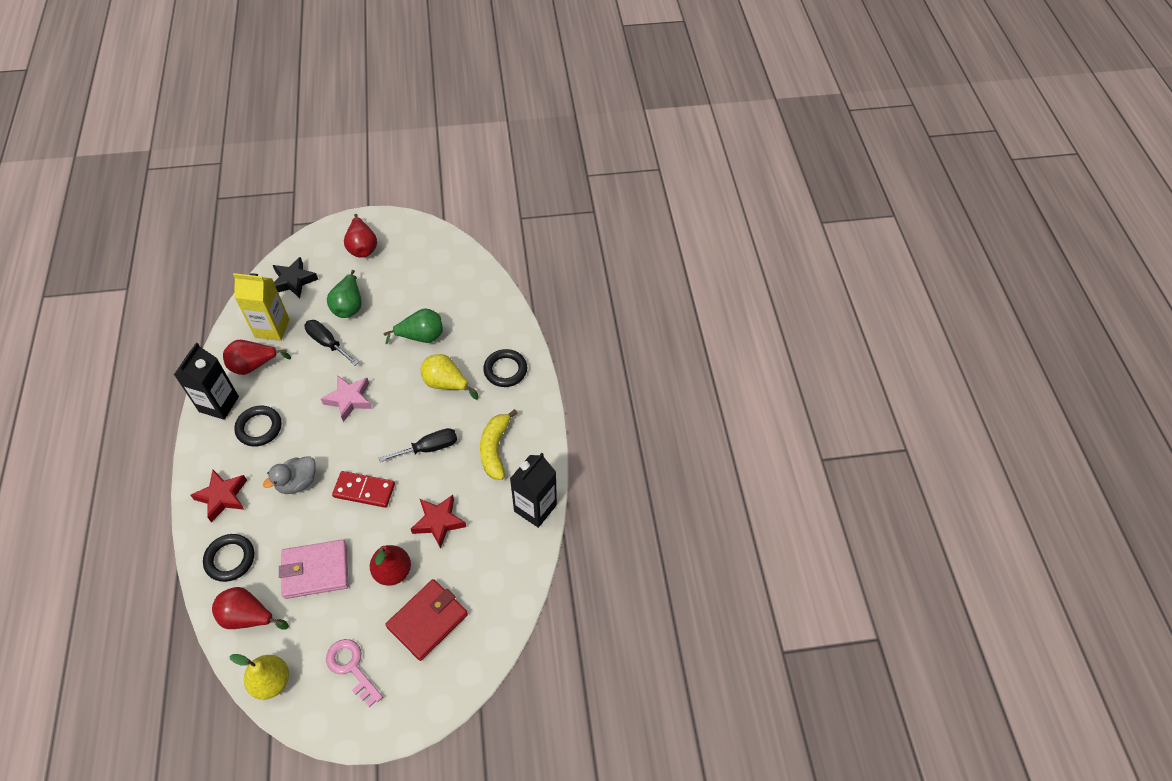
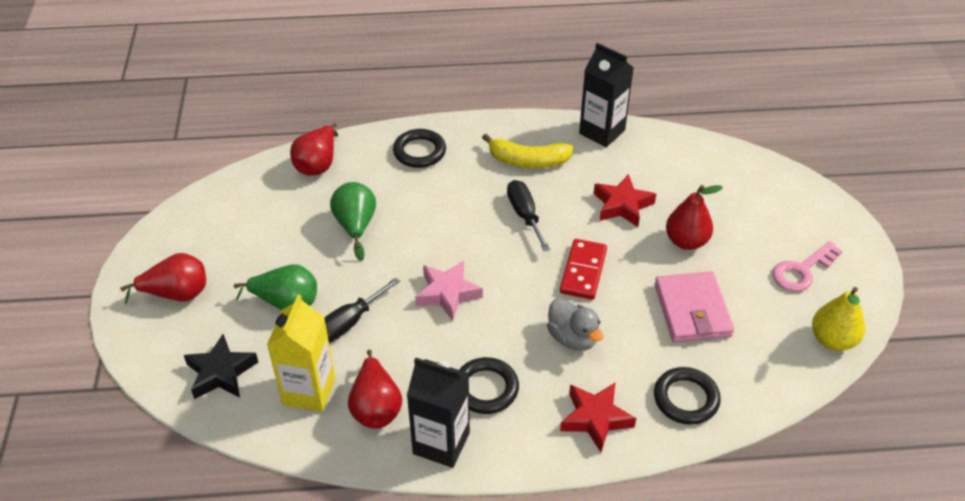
camera: 85 degrees left, 10 degrees down
(248, 617) = (760, 371): red pear -> red pear (318, 164)
(427, 621) = (739, 212): red wallet -> none
(446, 384) = (433, 202): yellow pear -> none

